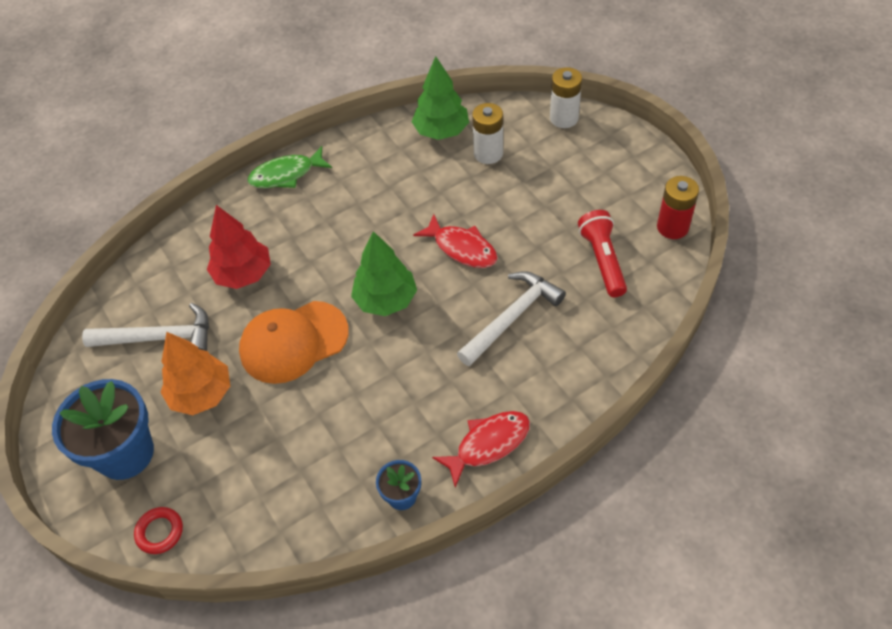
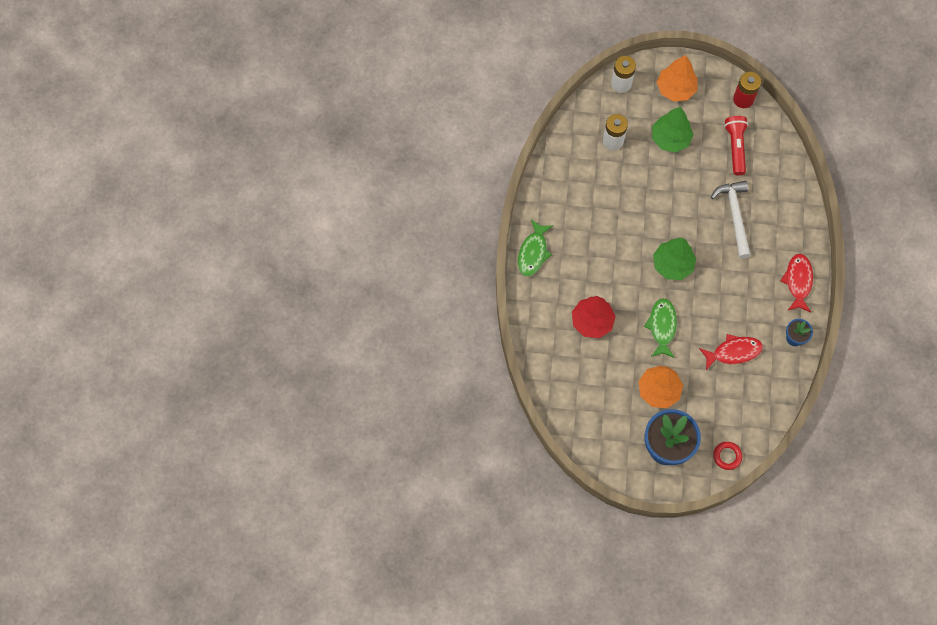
camera: 55 degrees left, 15 degrees up
(159, 338) = (602, 390): white hammer -> none
(293, 342) = (662, 326): orange cap -> green fish
(441, 131) = (573, 150): green tree -> green tree (670, 139)
(462, 248) = (669, 204): red fish -> red fish (733, 352)
(603, 260) = (735, 147): red flashlight -> red flashlight turned 60 degrees clockwise
(611, 163) = (675, 89): none -> orange tree

